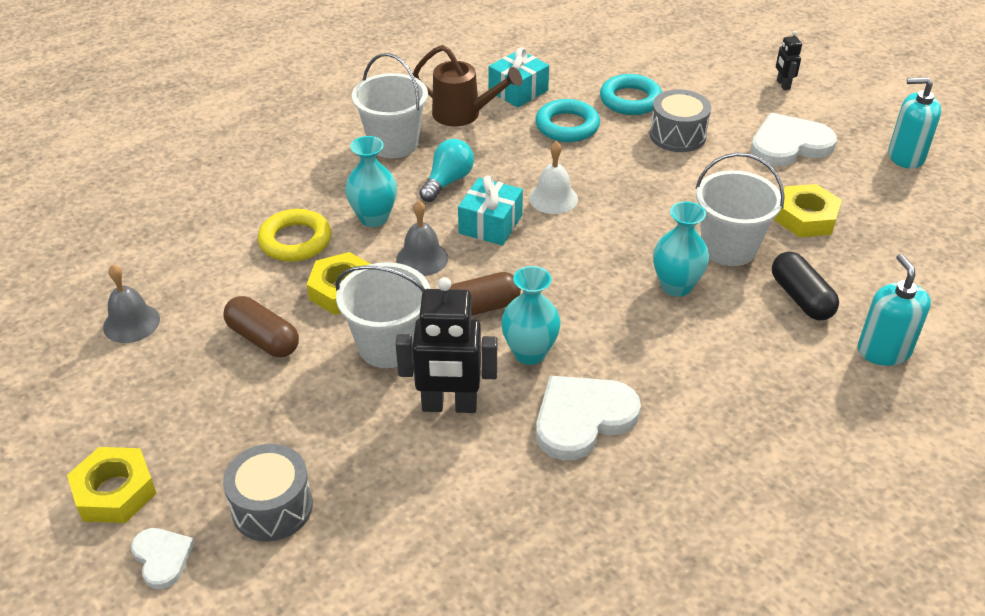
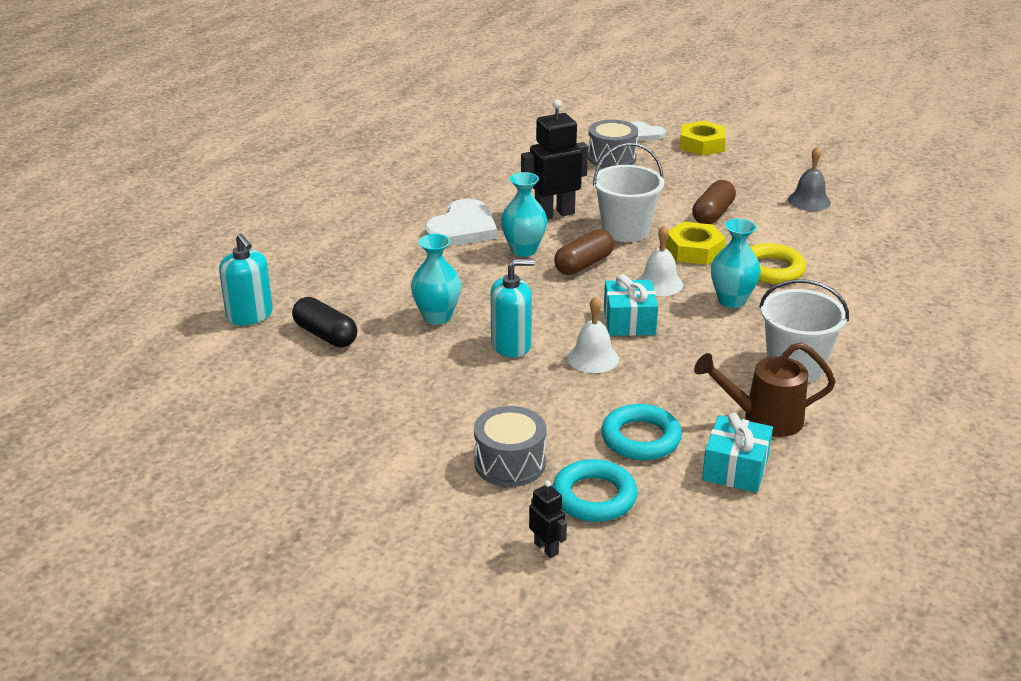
camera: 155 degrees right, 10 degrees down
(263, 339) = (712, 214): brown capsule -> brown capsule turned 75 degrees counterclockwise
(422, 258) = (659, 283): grey bell -> white bell
(447, 181) = (703, 346): turquoise light bulb -> none
(728, 248) = (403, 358): white bucket -> none
(783, 85) = (406, 587): black robot -> black robot (546, 548)
(789, 144) = (373, 489): white heart -> none
(805, 217) = (335, 406): yellow nut -> none
(905, 156) = (226, 515): turquoise soap dispenser -> turquoise soap dispenser (511, 345)

